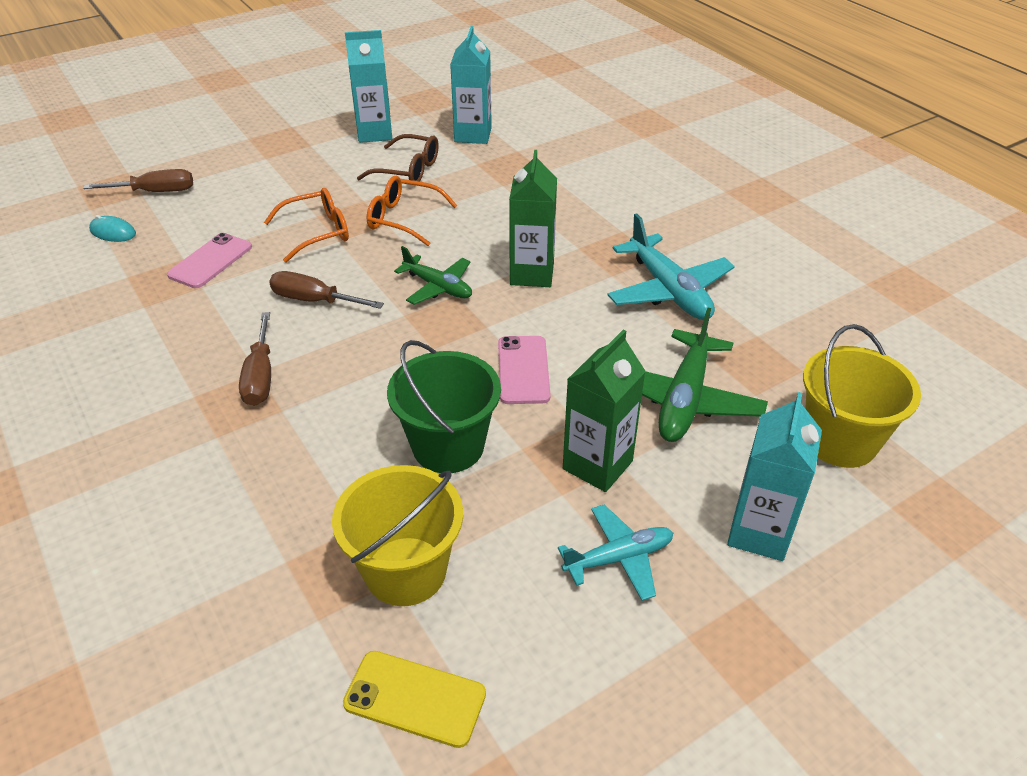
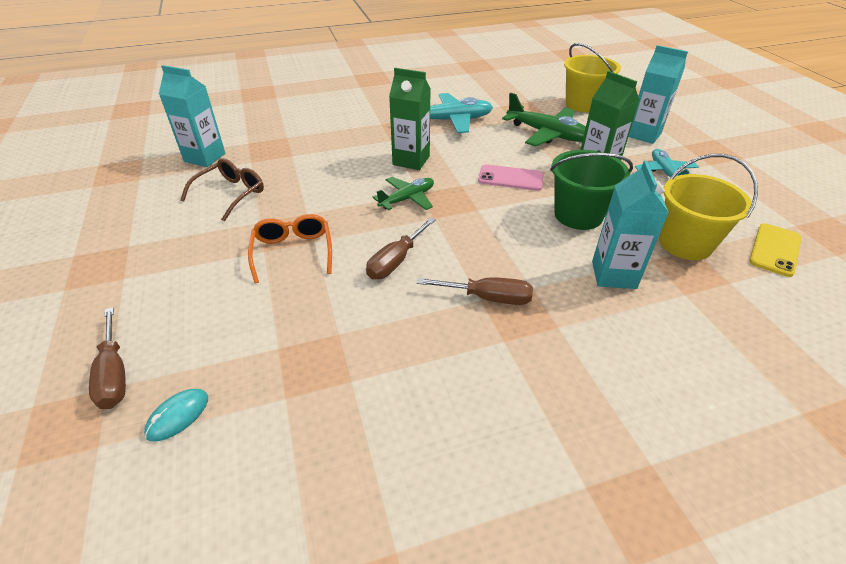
camera: 75 degrees left, 0 degrees up
(155, 192) = (114, 374): brown screwdriver -> brown screwdriver turned 150 degrees clockwise
(210, 261) = (296, 326): pink phone -> none
(374, 133) = (148, 205): turquoise carton -> turquoise carton (613, 275)
(403, 219) = (305, 204): orange glasses -> none

